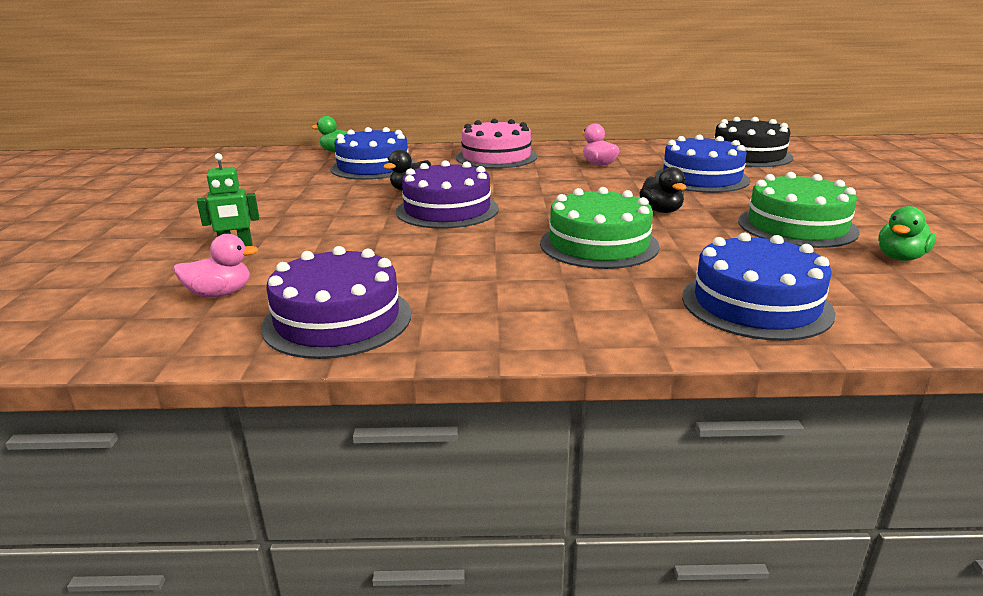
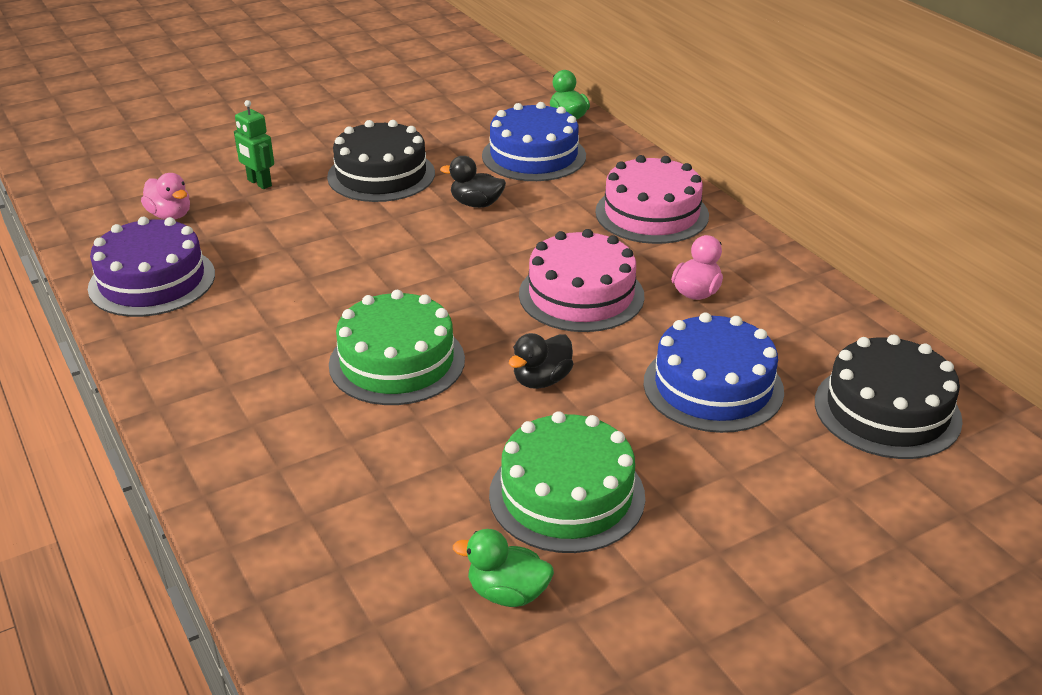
camera: 60 degrees right, 10 degrees up
(313, 207) = (381, 175): none -> black cake
(447, 210) = (431, 245): purple cake -> none
(570, 186) = (581, 295): none -> pink cake
(756, 304) = (297, 491): blue cake -> none

